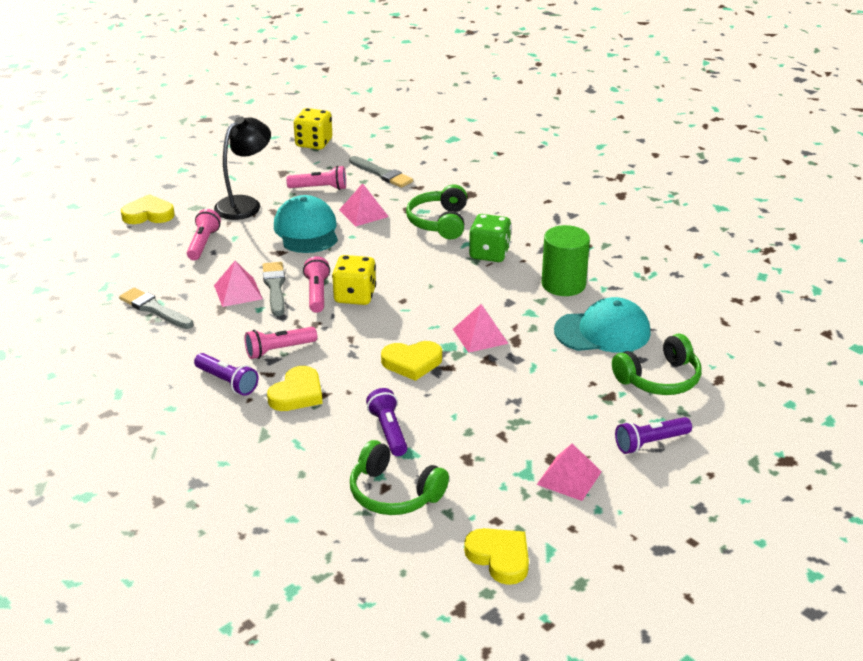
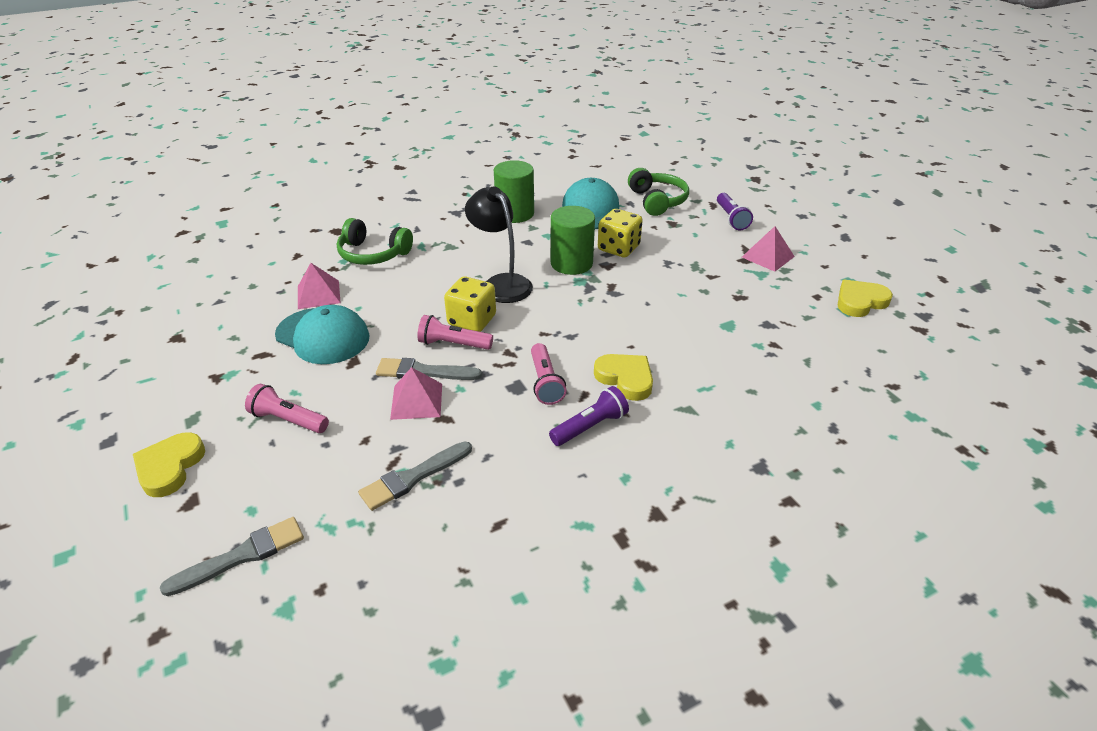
camera: 75 degrees left, 5 degrees up
(245, 204) = (224, 375): black lamp -> black lamp (501, 283)
(306, 230) = (323, 336): turquoise cap -> turquoise cap turned 150 degrees counterclockwise
(314, 143) = (131, 307): yellow dice -> yellow dice (618, 248)
(319, 188) = (239, 316): pink flashlight -> none
(382, 174) = (249, 272): grey brush -> grey brush (242, 555)
(388, 431) = (696, 331): purple flashlight -> none
(394, 493) = (783, 340): green headphones -> none
(412, 363) = (598, 304): yellow heart -> none
(480, 336) = (571, 263): pink pyramid -> green cylinder
(489, 253) = (446, 238): green dice -> none

